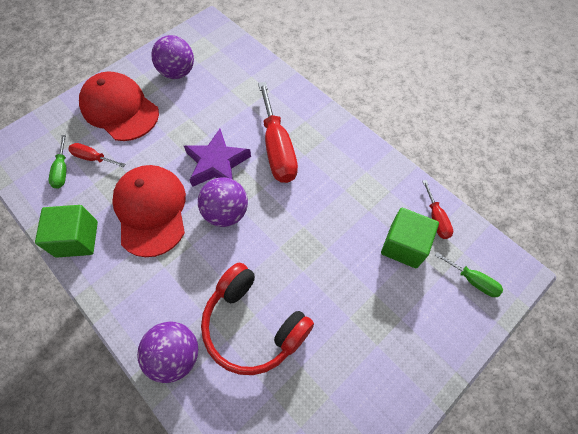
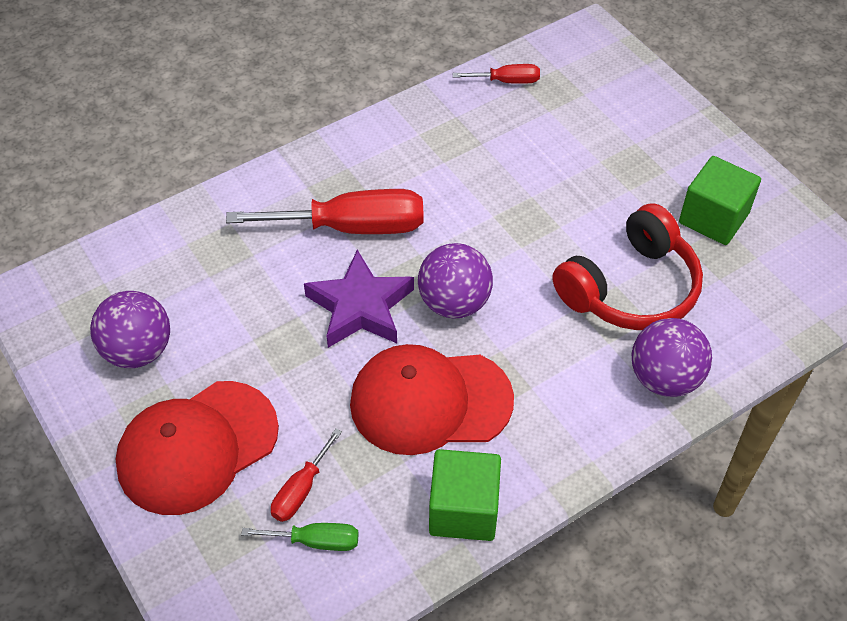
camera: 80 degrees left, 10 degrees down
(404, 245) = (540, 119): green cube -> green cube (713, 218)
(472, 280) = (595, 70): green screwdriver -> none

